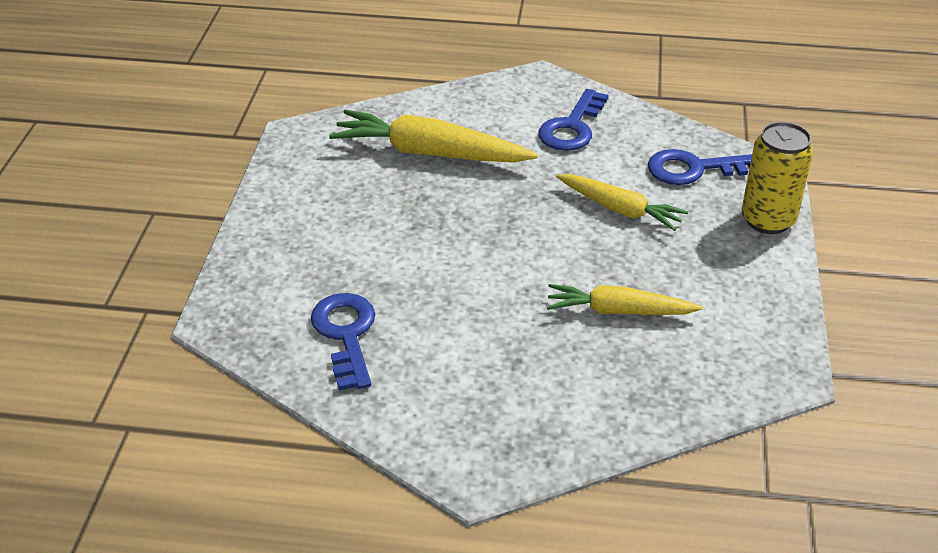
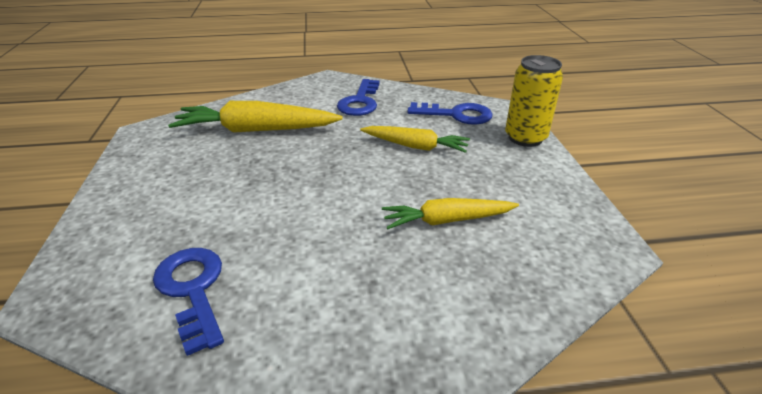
camera: 15 degrees left, 5 degrees down
(694, 169) = (456, 115): blue key -> blue key turned 150 degrees counterclockwise

